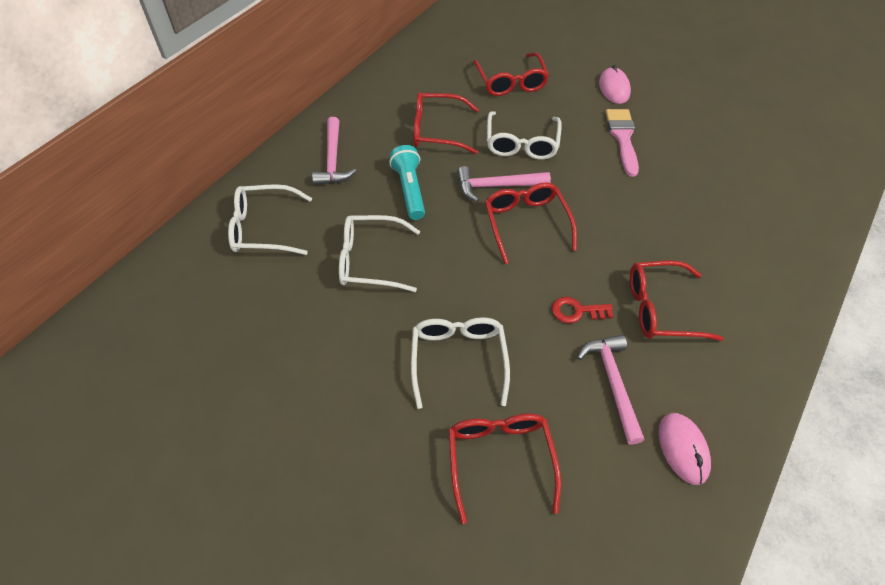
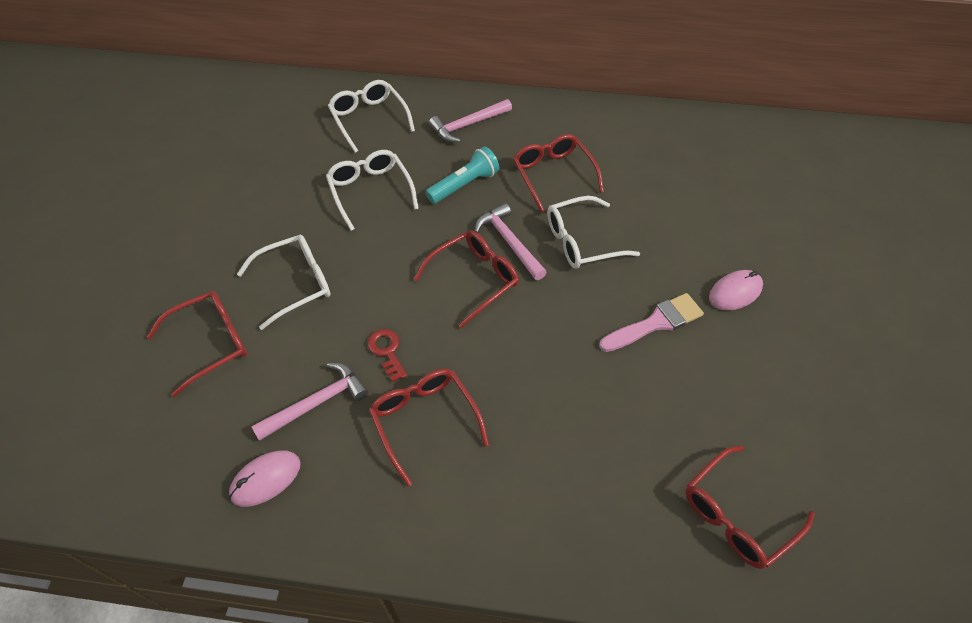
camera: 65 degrees right, 0 degrees up
(511, 82) = (668, 203): red glasses -> red glasses (736, 516)

